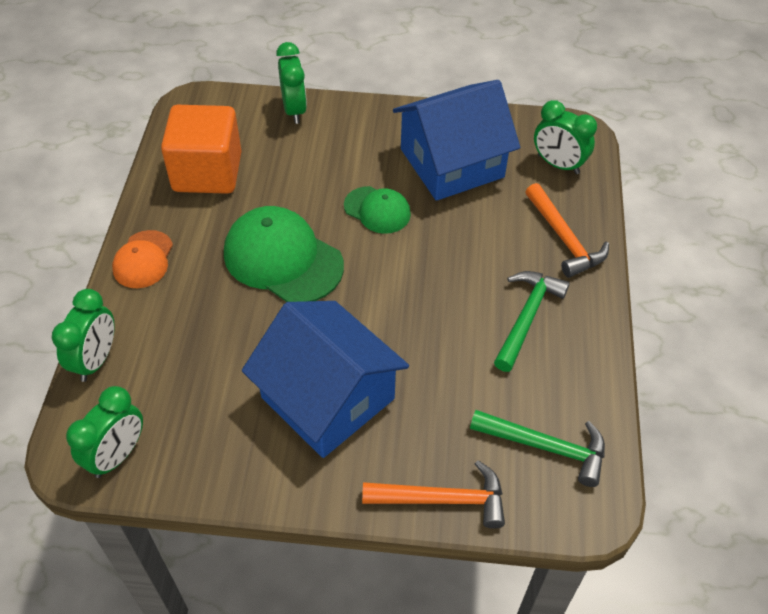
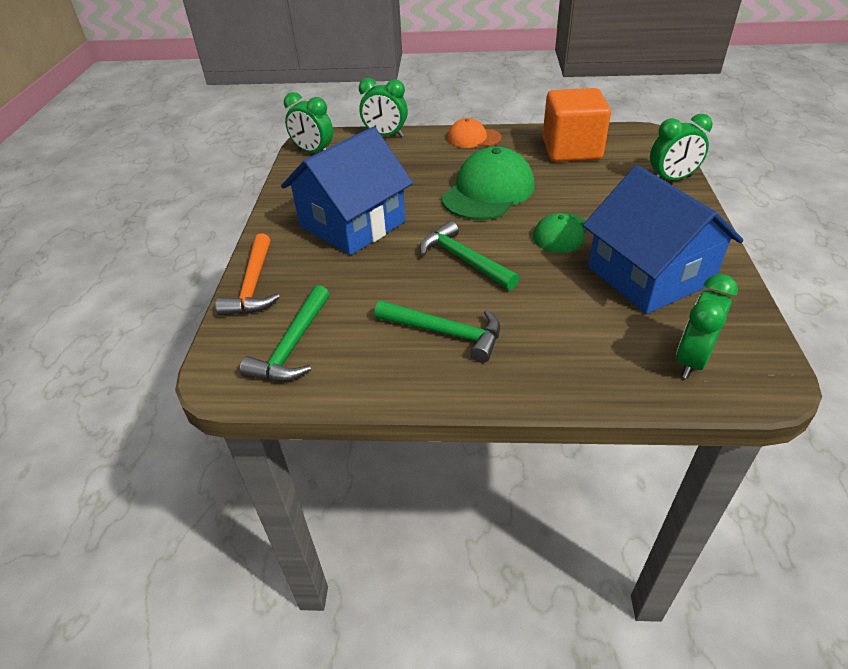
camera: 90 degrees right, 10 degrees down
(414, 293) = (464, 260): none -> green hammer
(564, 238) = (565, 363): orange hammer -> none

